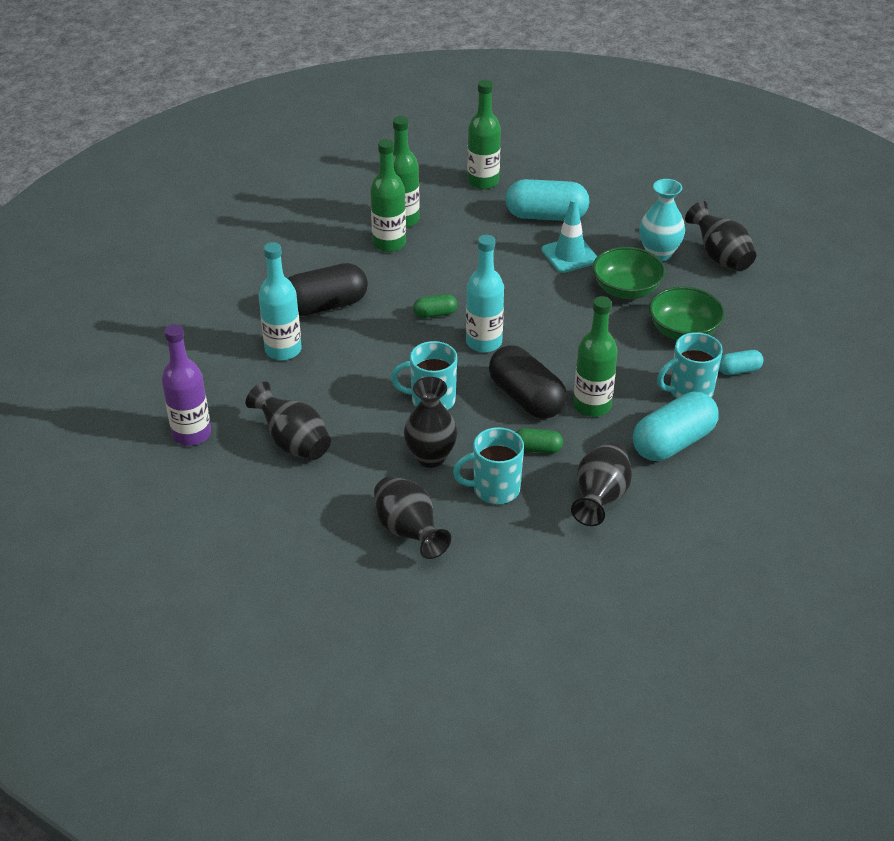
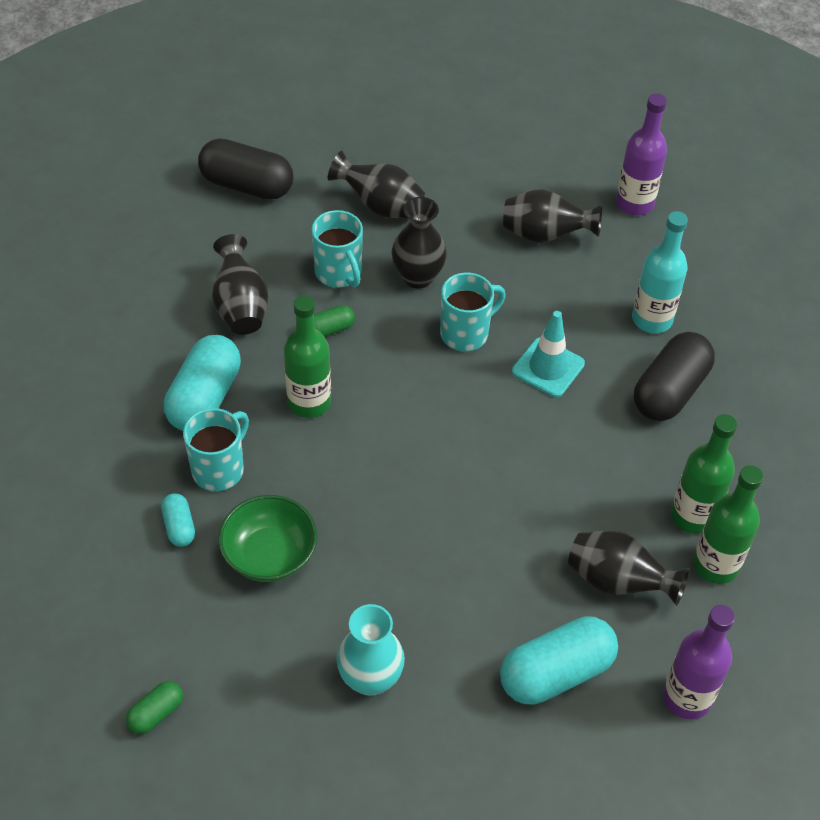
camera: 145 degrees right, 10 degrees up
(435, 314) = (552, 438): green capsule -> green capsule (156, 713)
(483, 181) = (687, 698): green bottle -> purple bottle
(484, 342) = (472, 427): turquoise bottle -> none
(494, 489) = (339, 273): turquoise mug -> turquoise mug turned 105 degrees clockwise
(526, 398) = (379, 379): black capsule -> black capsule (247, 185)
(569, 255) = (476, 612): turquoise traffic cone -> turquoise traffic cone (548, 368)
(626, 290) = (372, 588): green bowl -> none
(720, 257) = (288, 716): black vase -> black vase (617, 581)
(739, 370) = (179, 527): turquoise capsule -> turquoise capsule turned 60 degrees counterclockwise

